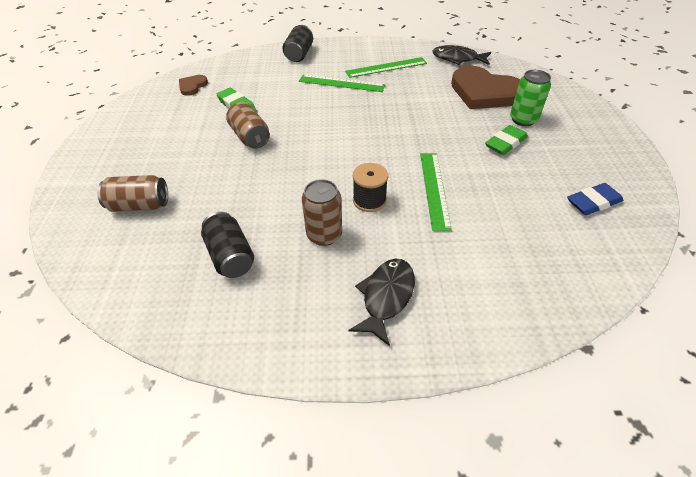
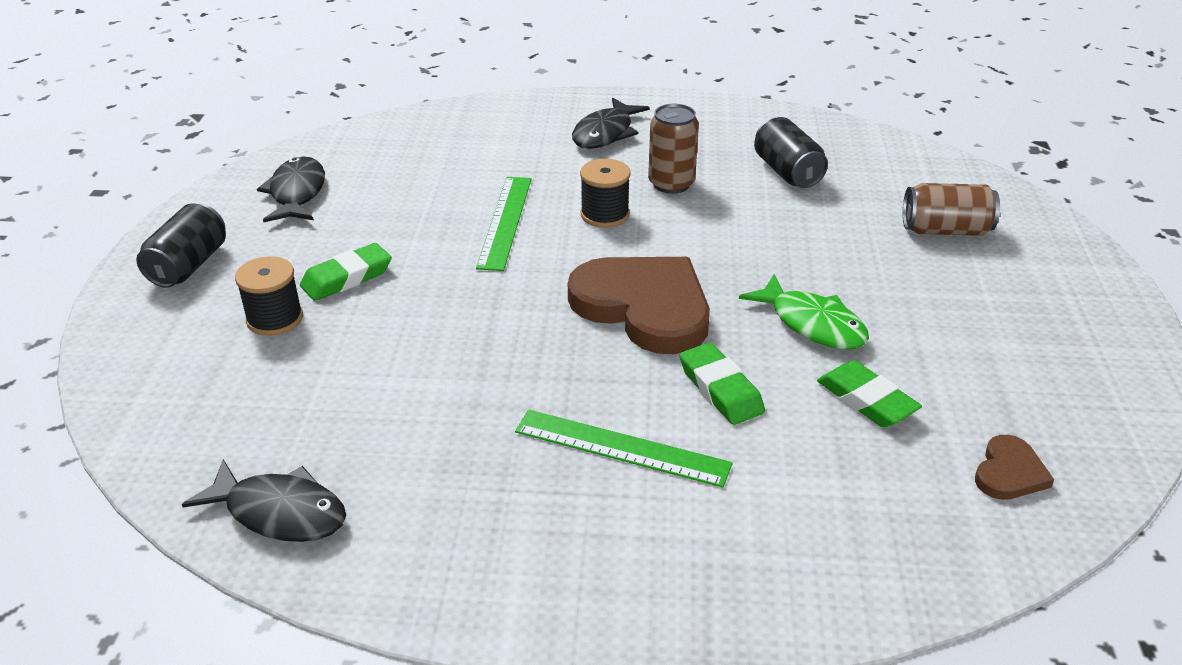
camera: 175 degrees left, 10 degrees down
(250, 137) = (812, 324): brown can -> green fish
(299, 54) = (742, 583): black can -> black can (189, 265)
(300, 105) = (720, 389): none -> green eraser
(386, 67) = (492, 496): green ruler -> none
(484, 92) = (297, 390): brown heart -> brown heart (644, 307)
(523, 119) = (275, 319): green can -> black spool
(593, 202) = (297, 193): blue eraser -> black fish

